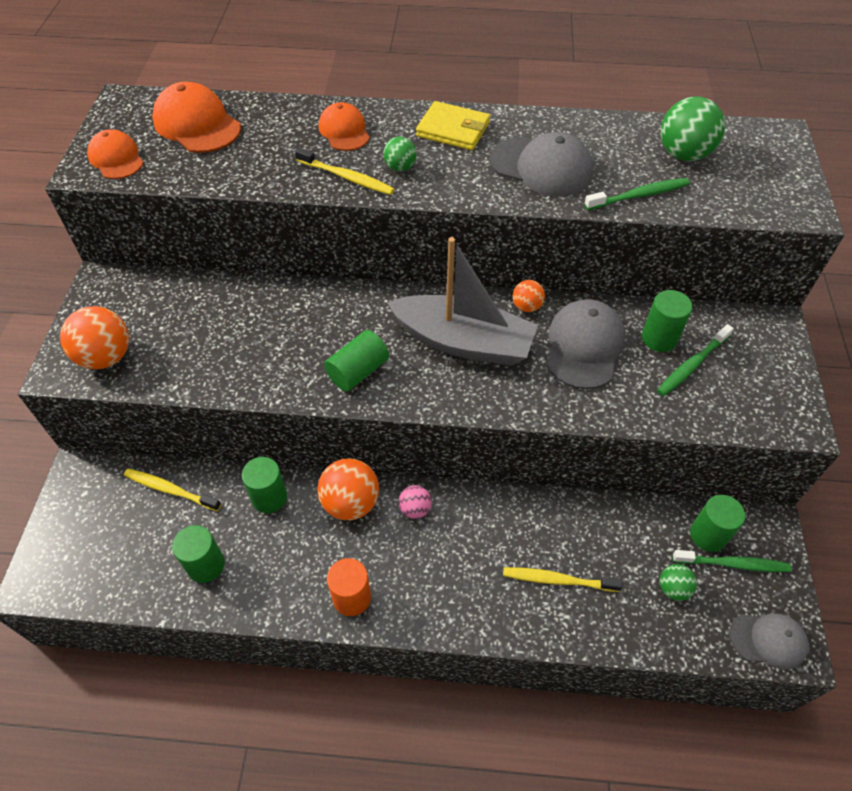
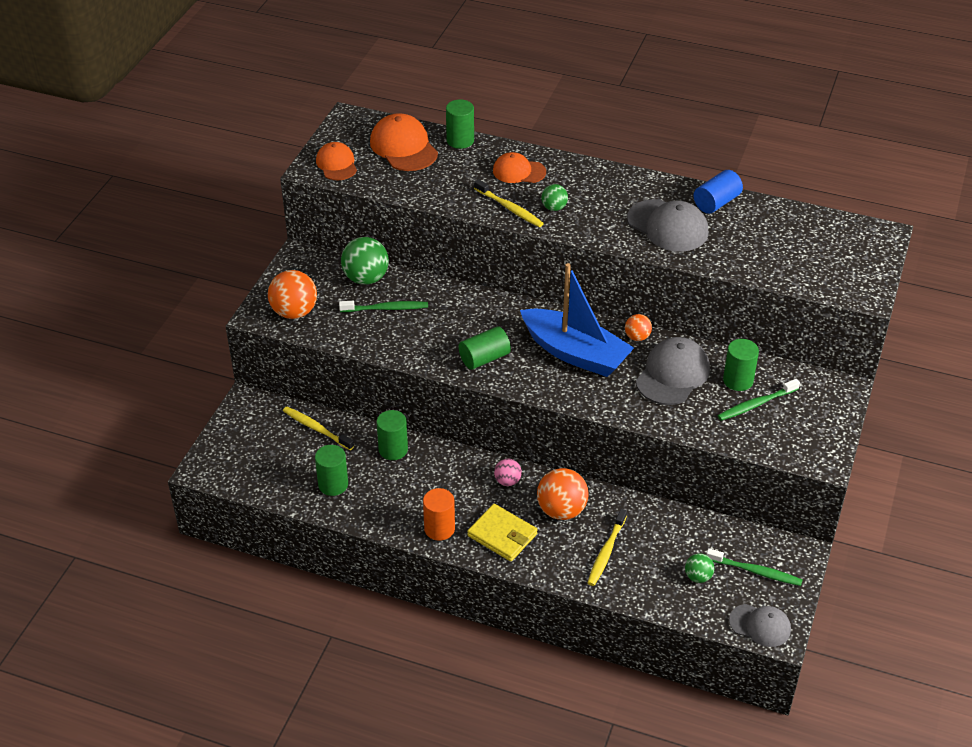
camera: 15 degrees right, 10 degrees down
(344, 131) = (519, 171): orange cap -> orange cap turned 75 degrees counterclockwise
(351, 503) = (457, 466): orange ball -> orange ball (561, 510)
(453, 129) = (607, 185): yellow wallet -> yellow wallet (502, 535)
(463, 342) = (575, 353): grey boat -> blue boat
(558, 580) = (606, 552): yellow toothbrush -> yellow toothbrush turned 90 degrees counterclockwise
(584, 129) = (716, 203): none -> blue cylinder
(638, 195) = (736, 261): green toothbrush -> green toothbrush (386, 308)
(683, 154) = (790, 236): green ball -> green ball (366, 278)
(708, 535) = (744, 548): green cylinder -> green cylinder (460, 140)

